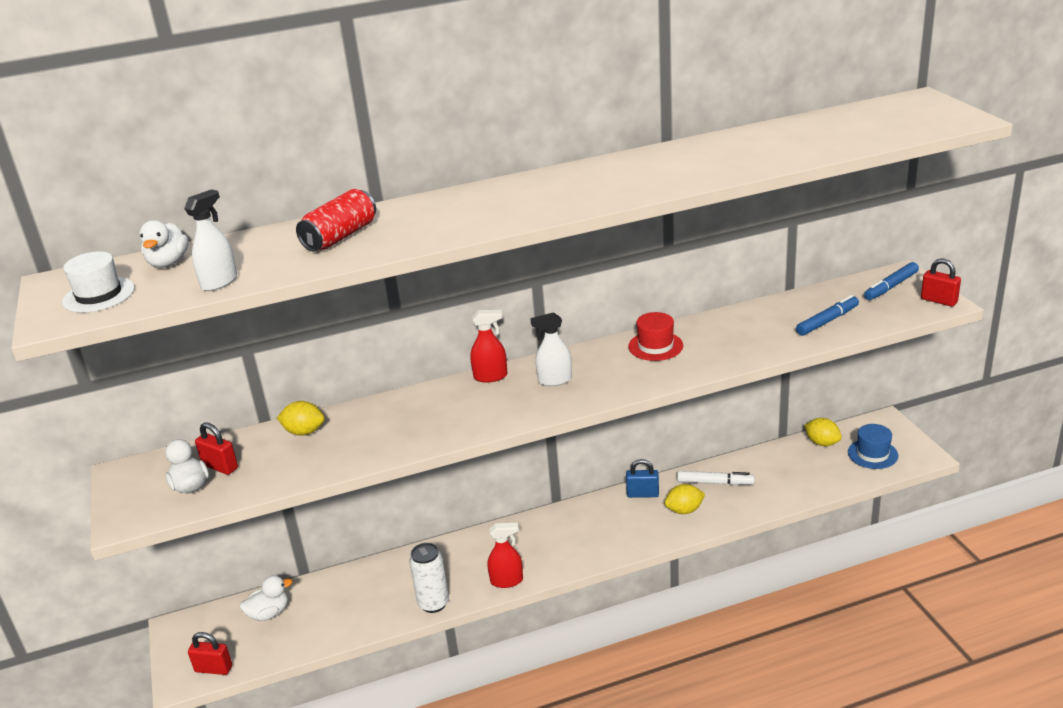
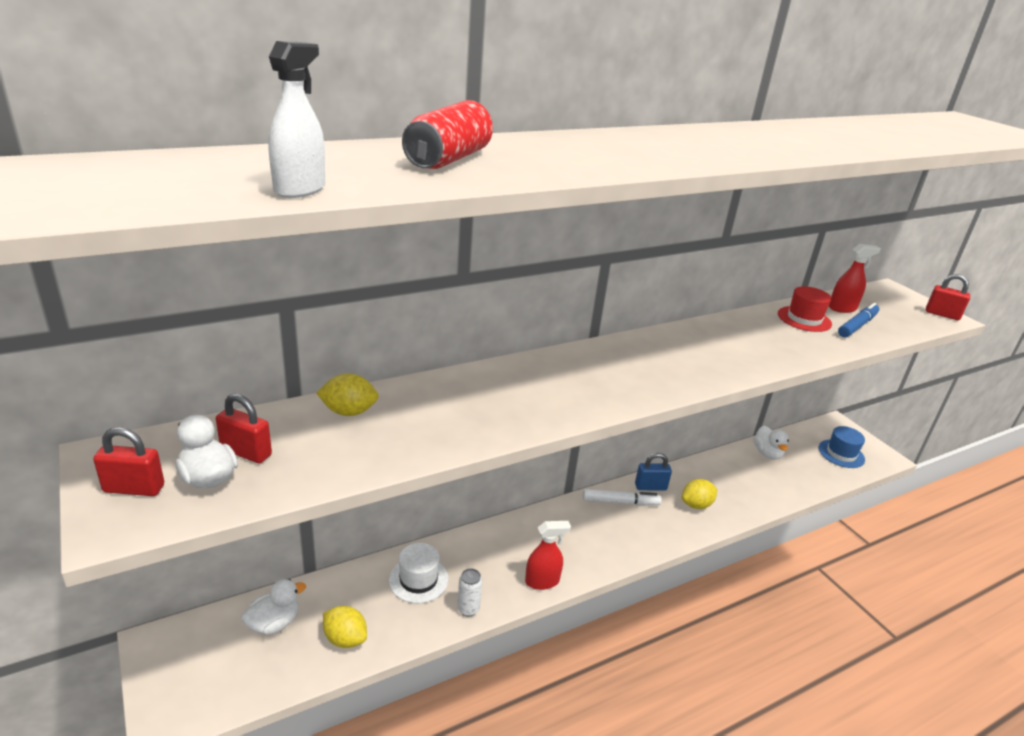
camera: 15 degrees left, 0 degrees up
(99, 295) = (106, 188): white hat -> white hat (418, 579)
(168, 263) = (211, 163): white duck -> white duck (767, 453)
(213, 669) = (210, 702): red padlock -> red padlock (134, 488)
(433, 603) = (468, 609): white can -> white can, size x0.63
(490, 376) = (549, 359): red spray bottle -> red spray bottle (842, 308)
(554, 380) = (622, 367): white spray bottle -> none
(655, 346) = (708, 339): red hat -> red hat (804, 319)
(715, 483) = (714, 477): white marker -> white marker (620, 502)
(822, 443) = (793, 442): yellow lemon -> yellow lemon (345, 639)
(891, 287) = (891, 299): blue marker -> none

